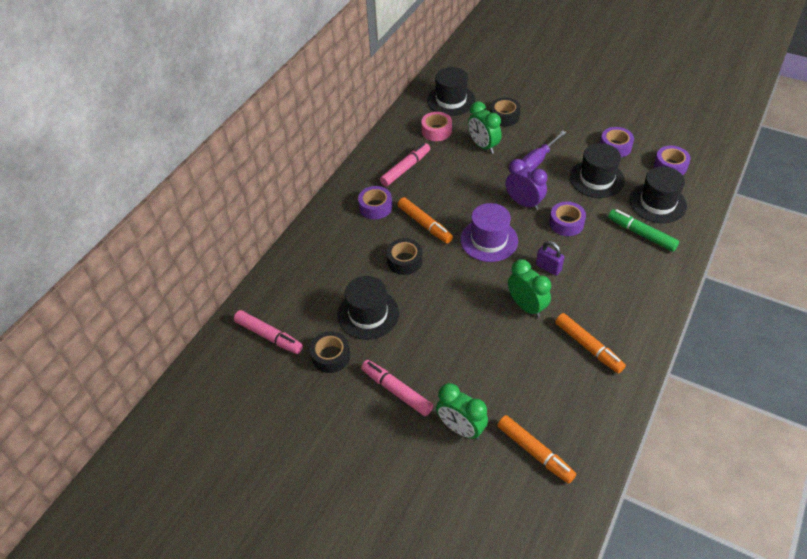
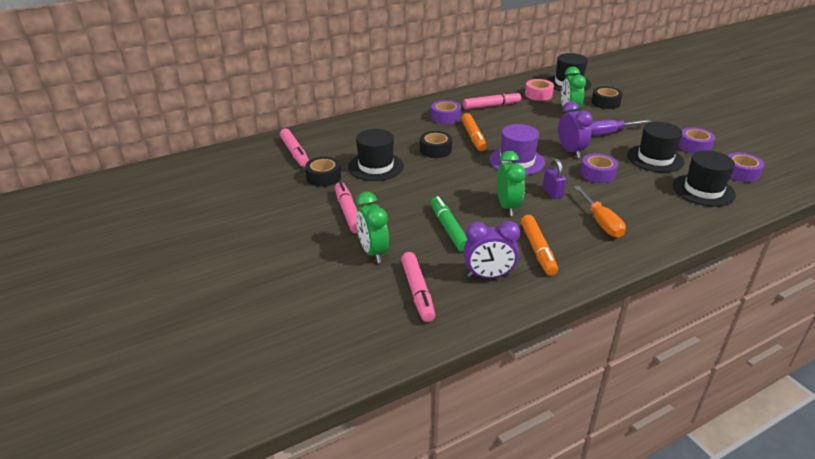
camera: 30 degrees right, 15 degrees down
(535, 452) = (417, 291): orange marker -> pink marker
(574, 400) = (488, 276): none -> purple clock
(611, 285) = (601, 223): none -> orange screwdriver
(641, 234) = (665, 203): green marker -> green marker (449, 229)

